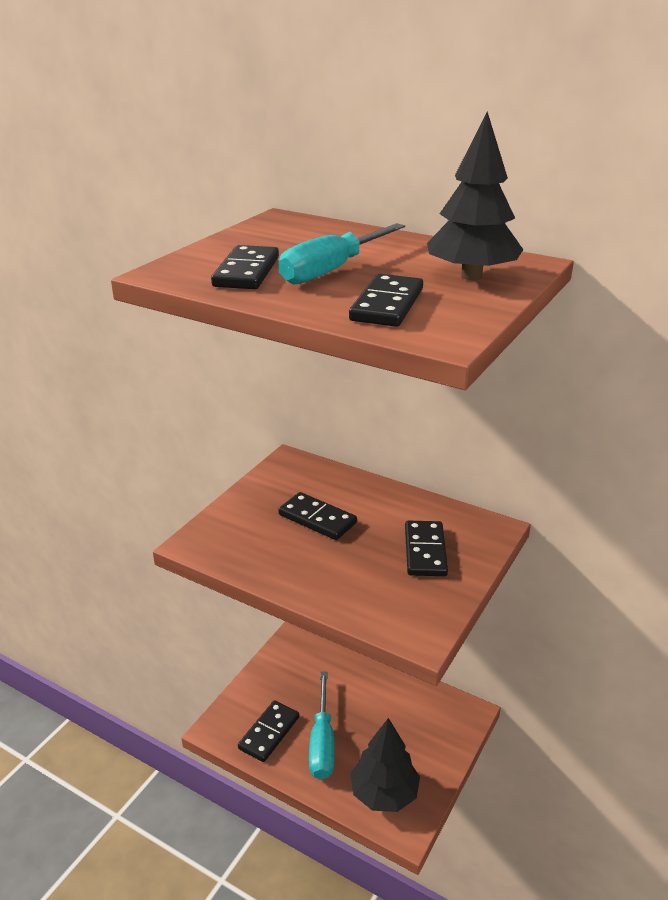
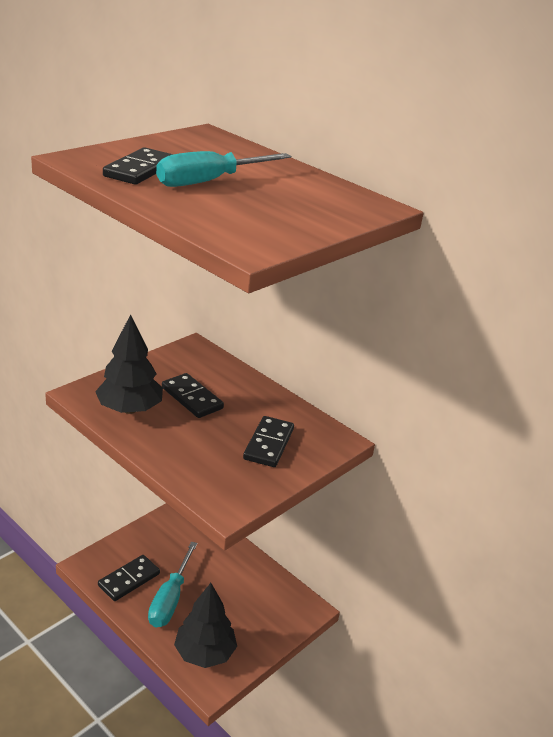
camera: 10 degrees right, 0 degrees up
(387, 305) = (228, 216): black domino -> none
(471, 276) = (320, 208): black tree -> black tree (129, 409)

